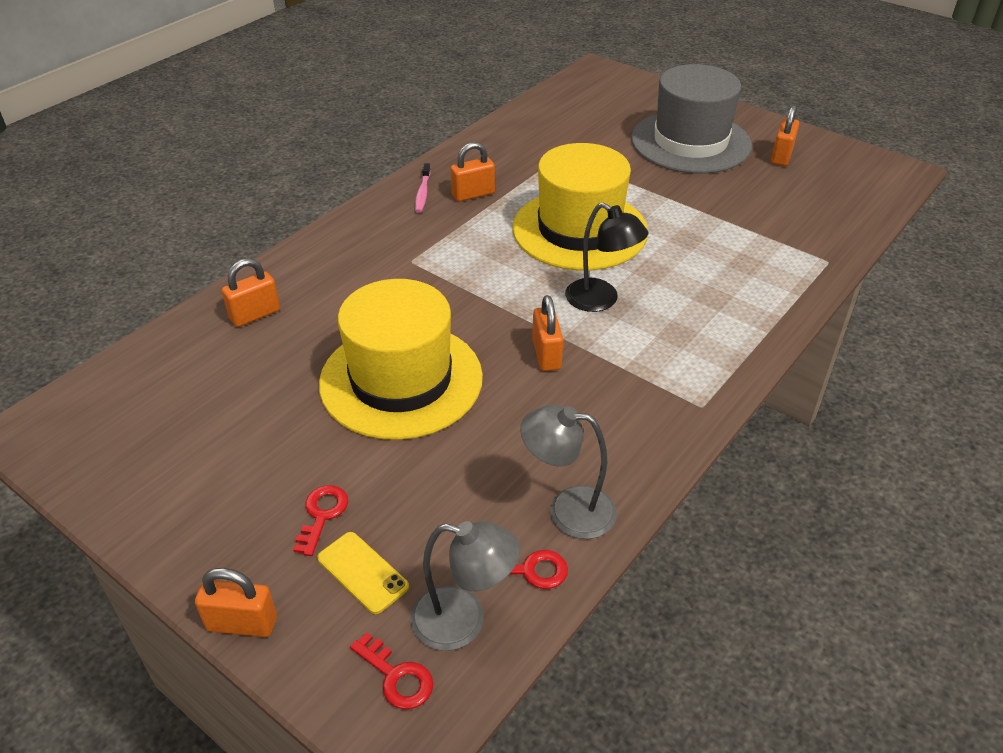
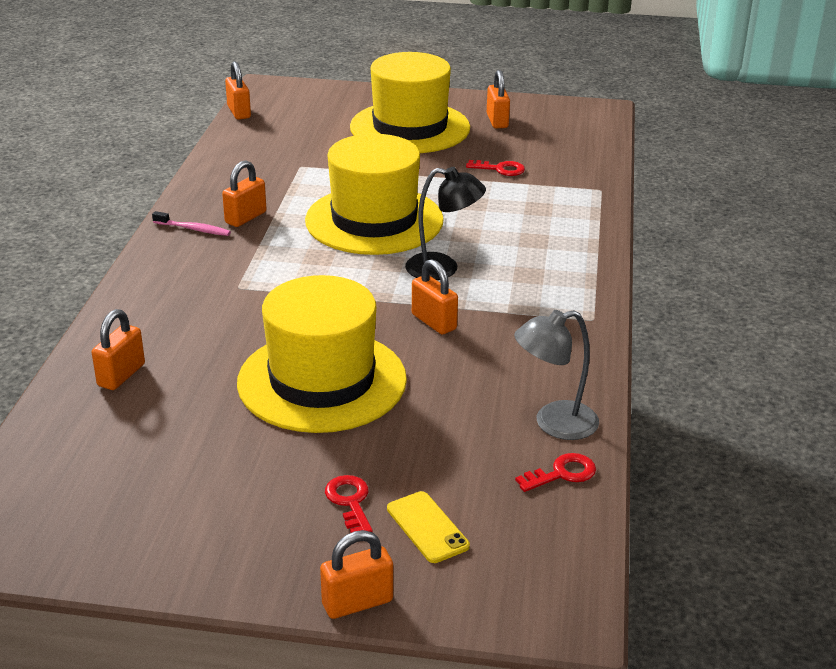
camera: 30 degrees left, 10 degrees down
(362, 572) = (427, 527): yellow phone -> yellow phone turned 45 degrees clockwise
(396, 676) = (524, 582): red key -> red key (500, 169)
(422, 193) = (193, 229): pink toothbrush -> pink toothbrush turned 45 degrees counterclockwise
(463, 621) = (542, 526): grey lamp -> none
(551, 89) = (239, 112): none -> orange padlock
(690, 142) = (410, 128): grey hat -> yellow hat

